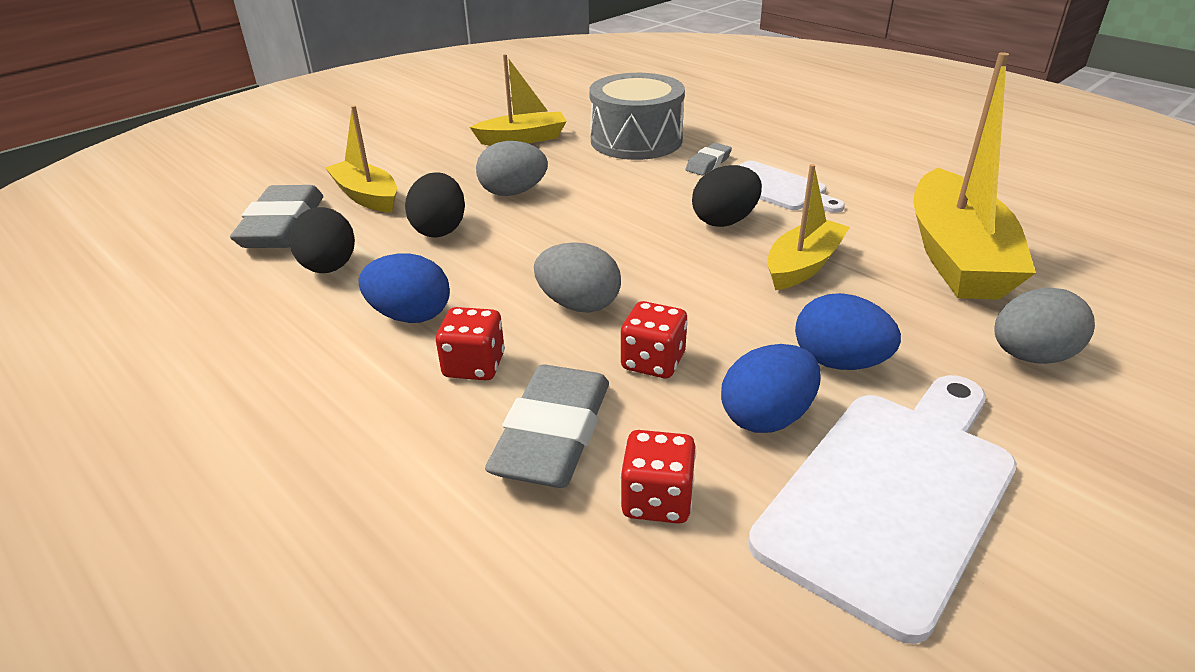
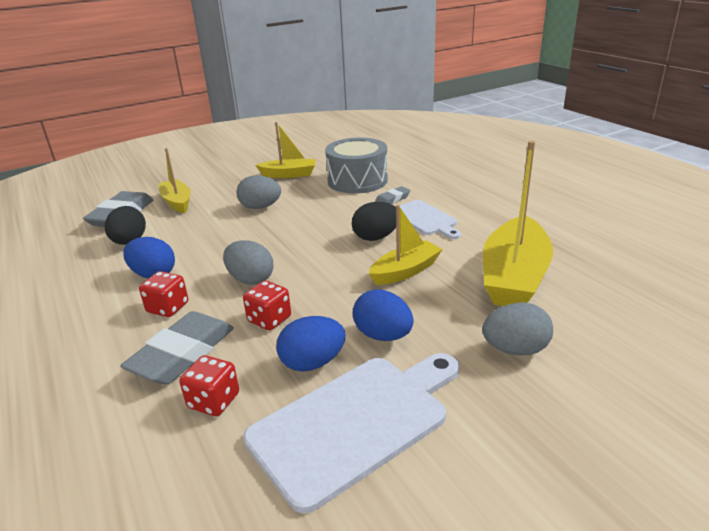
camera: 15 degrees right, 5 degrees down
(439, 229) = (203, 226): black egg -> none

